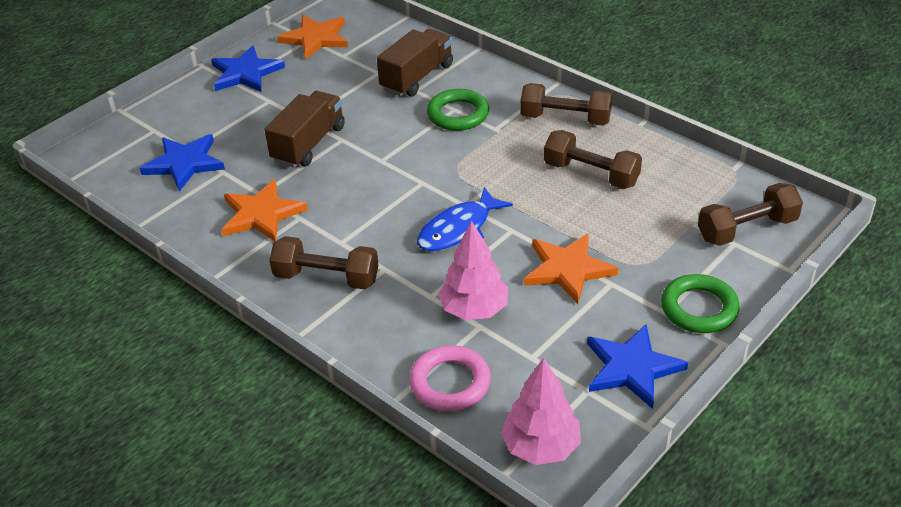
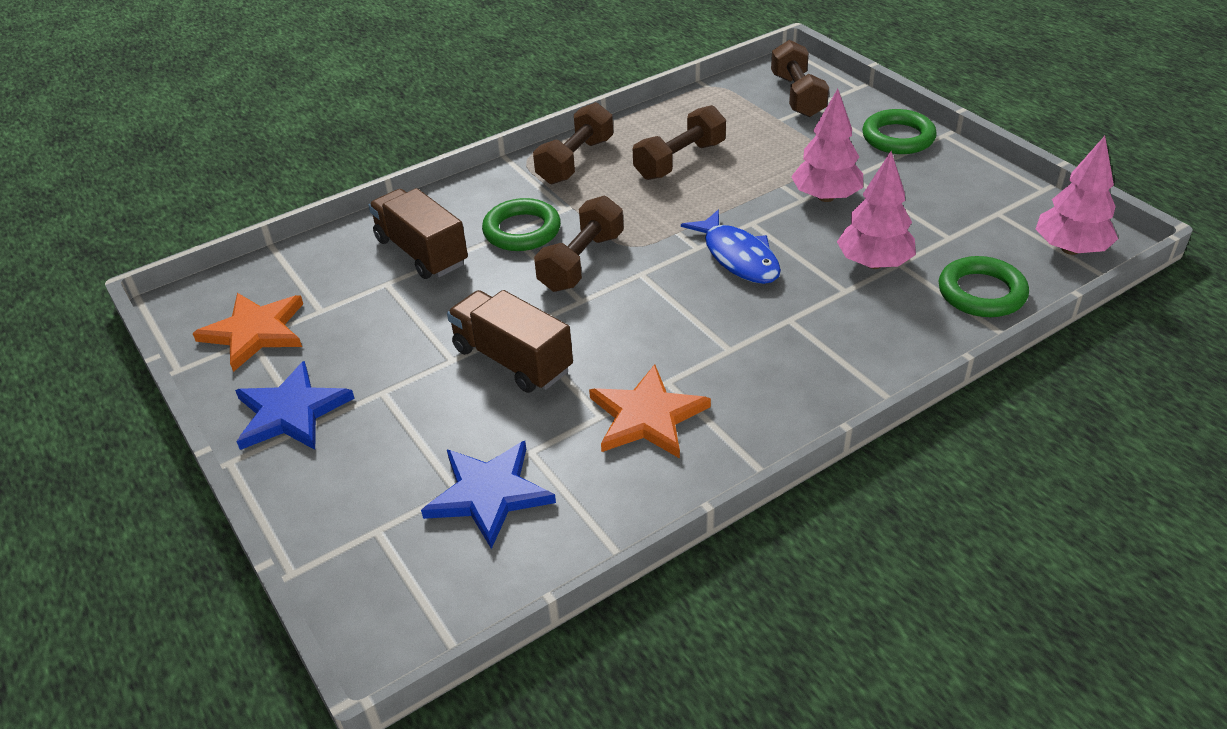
camera: 75 degrees left, 0 degrees up
(326, 278) = (793, 367): brown dumbbell -> brown dumbbell (581, 262)
(450, 383) = (981, 293): pink ring -> green ring
(568, 269) = (826, 197): orange star -> pink tree
(632, 368) = (971, 184): blue star -> none

